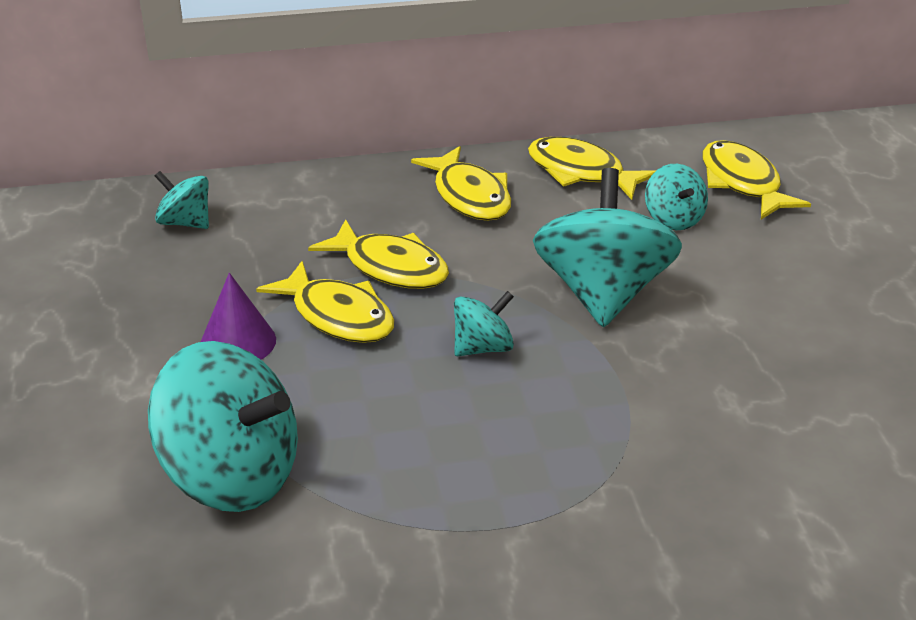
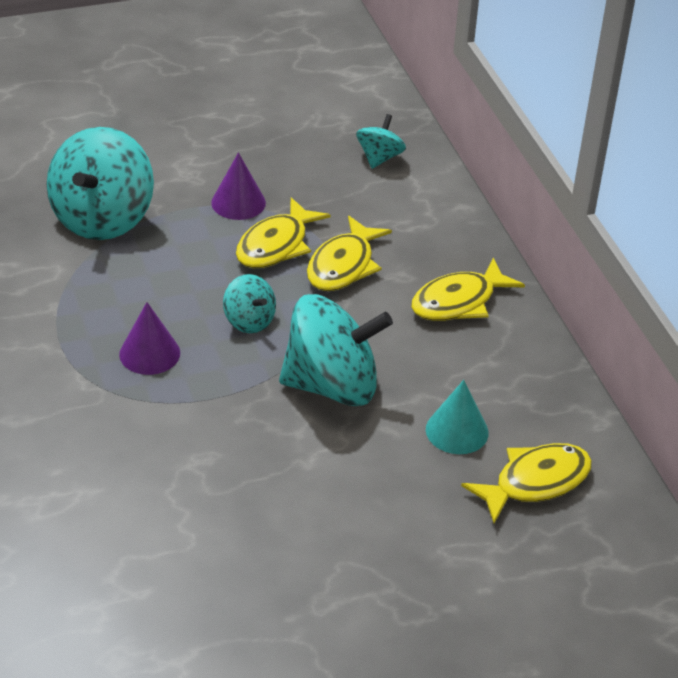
camera: 80 degrees right, 5 degrees up
(537, 437) = (149, 353): none -> purple cone
(581, 172) = (519, 369): yellow fish -> none
(673, 219) = (457, 431): turquoise spinning top -> turquoise cone

